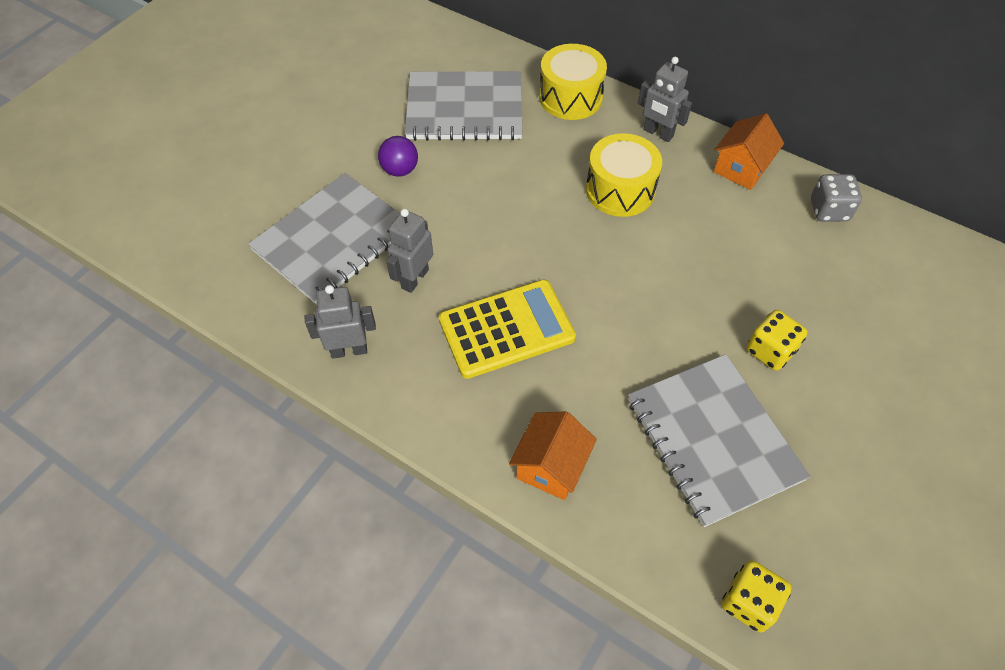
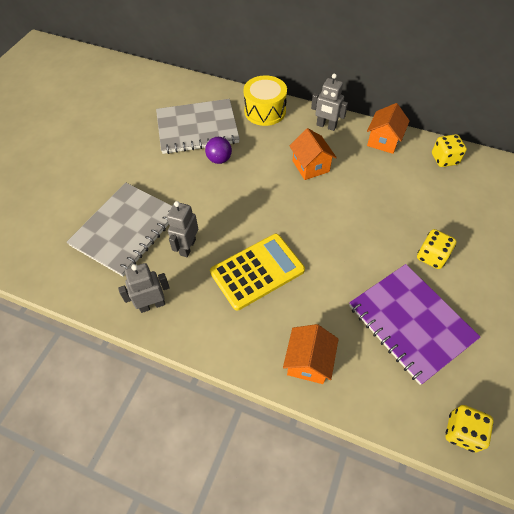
camera: 10 degrees left, 0 degrees up
(400, 170) = (162, 175): purple ball -> purple ball (219, 159)
(620, 190) = (310, 166): yellow drum -> orange house
(713, 439) = (410, 323): grey notebook -> purple notebook
(829, 210) = (444, 159): grey dice -> yellow dice

